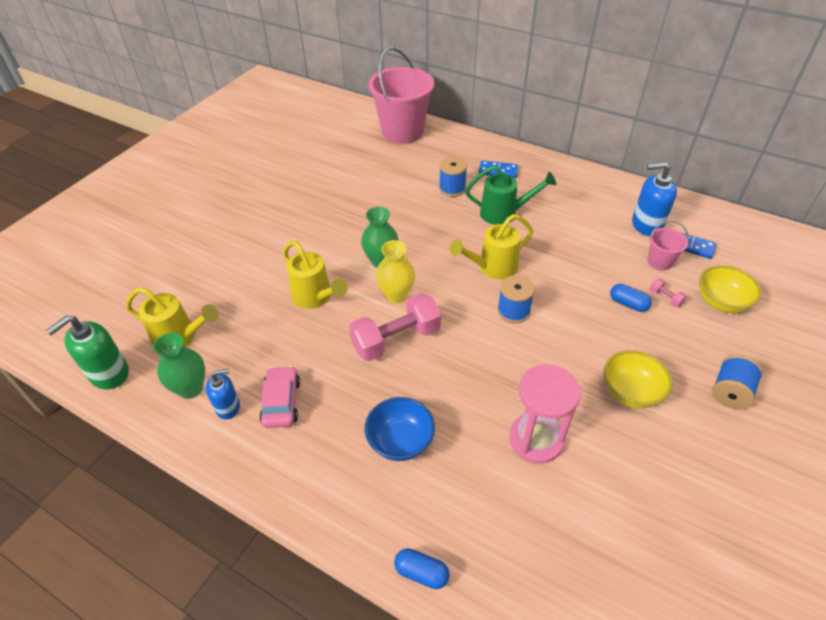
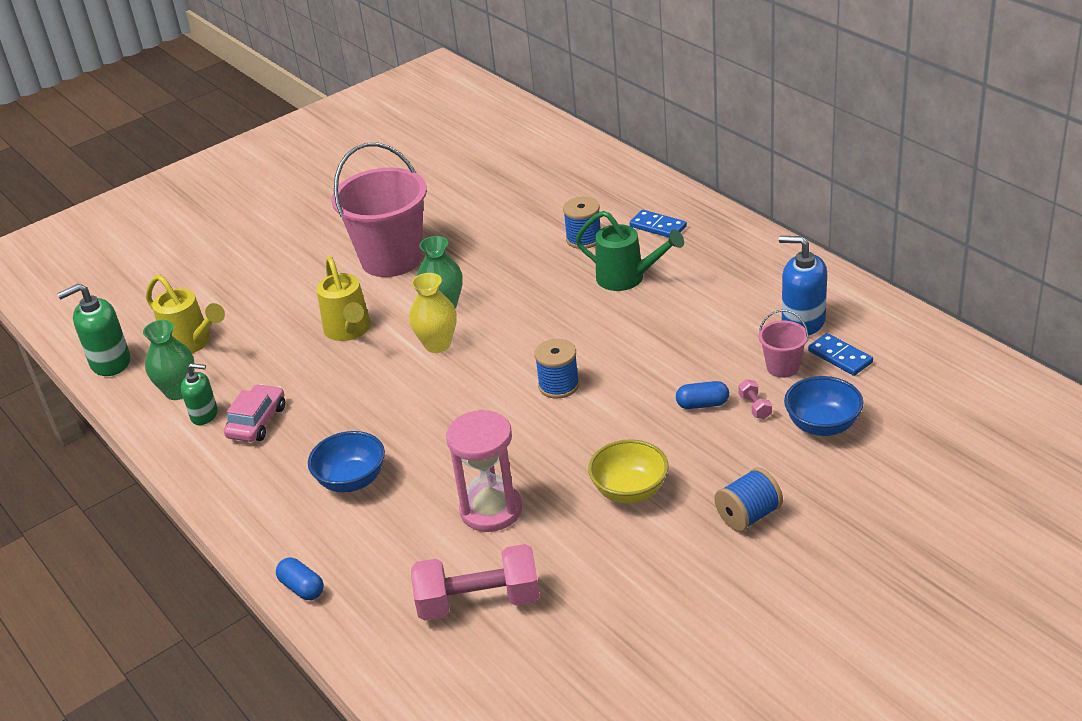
camera: 25 degrees right, 10 degrees down
(228, 407) = (204, 415): blue soap dispenser -> green soap dispenser
(396, 339) = (408, 388): pink dumbbell -> pink dumbbell (479, 602)
(402, 132) = (569, 160): pink bucket -> pink bucket (391, 259)
(492, 268) = (568, 336): yellow watering can -> none
(628, 304) = (702, 404): blue capsule -> blue capsule turned 60 degrees counterclockwise
(721, 302) = (822, 425): yellow bowl -> blue bowl

